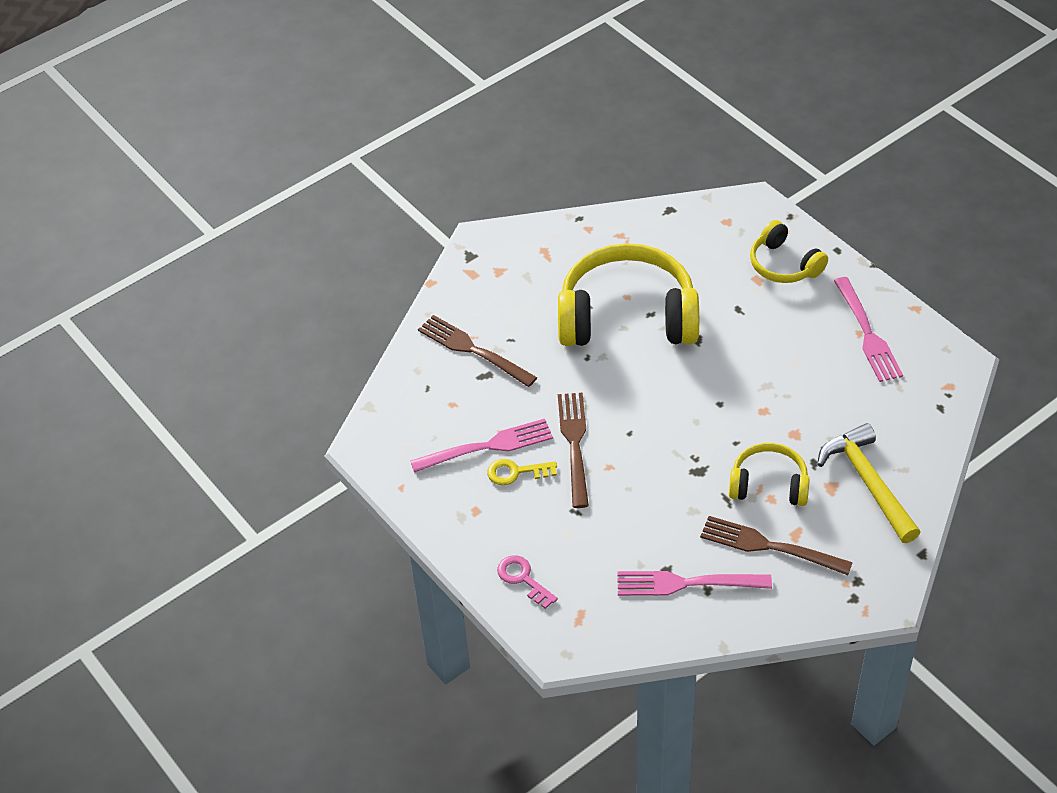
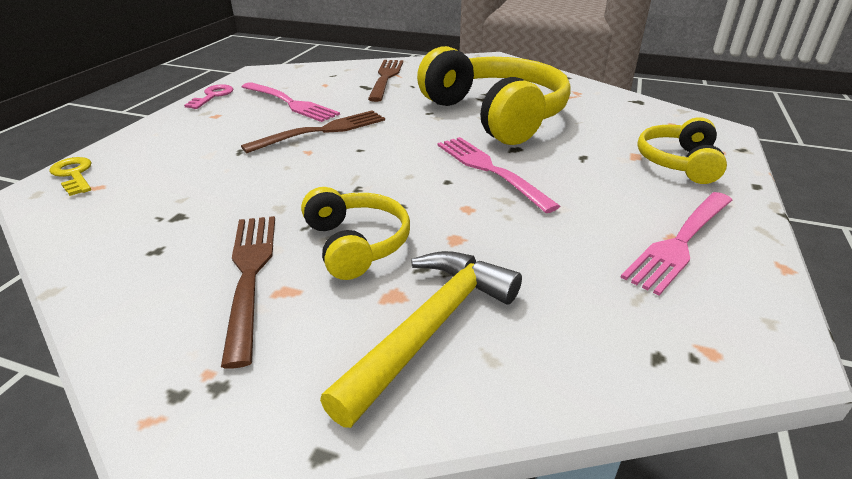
camera: 55 degrees right, 15 degrees down
(516, 472) = (269, 118): yellow key -> yellow key (74, 174)
(523, 579) = (139, 150): pink key -> pink key (212, 96)
(686, 583) = (160, 233): pink fork -> pink fork (489, 170)

